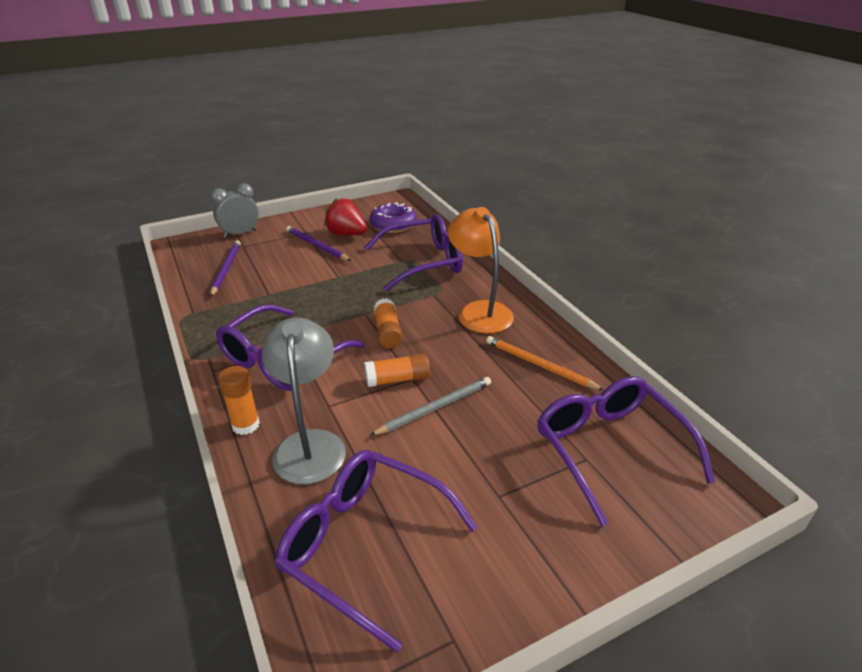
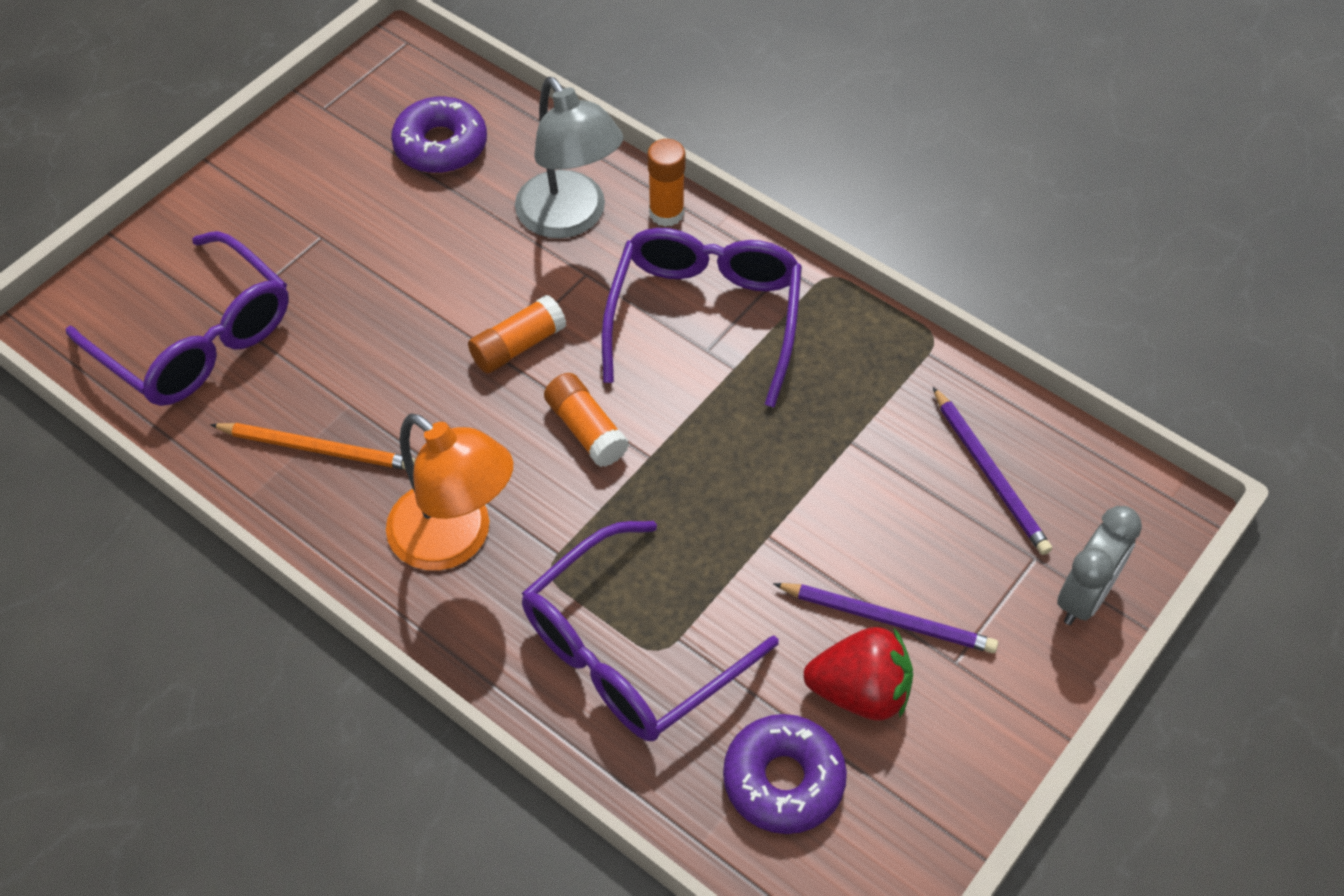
camera: 155 degrees right, 20 degrees up
(365, 544) = (441, 146): purple glasses -> purple donut
(435, 408) = (442, 319): grey pencil -> none

